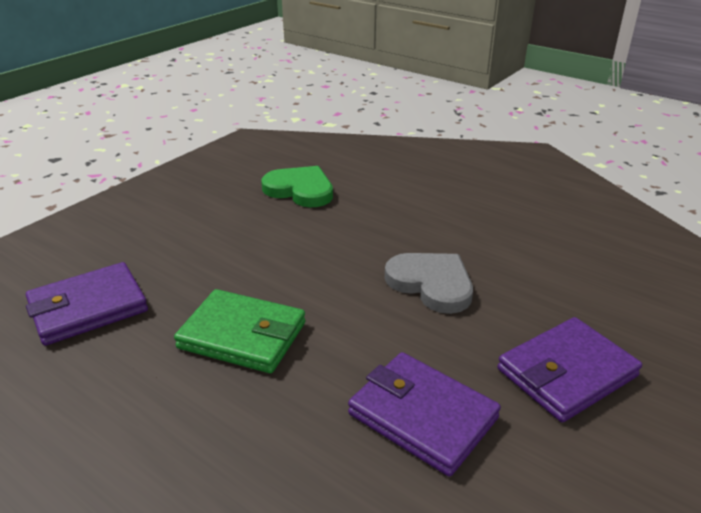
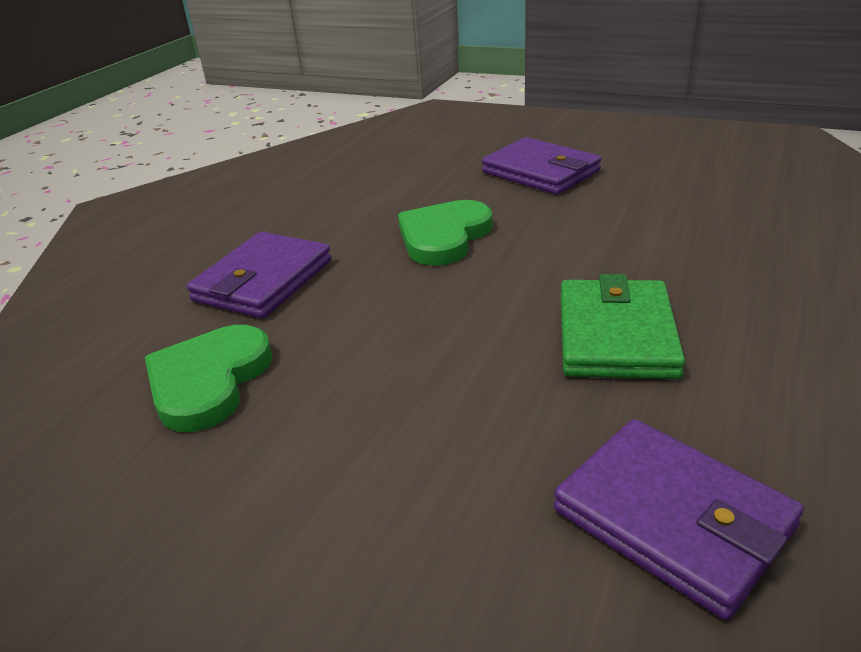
camera: 100 degrees left, 0 degrees up
(422, 416) = (642, 217): purple wallet -> purple wallet (263, 280)
(431, 284) = (444, 237): grey heart -> green heart

